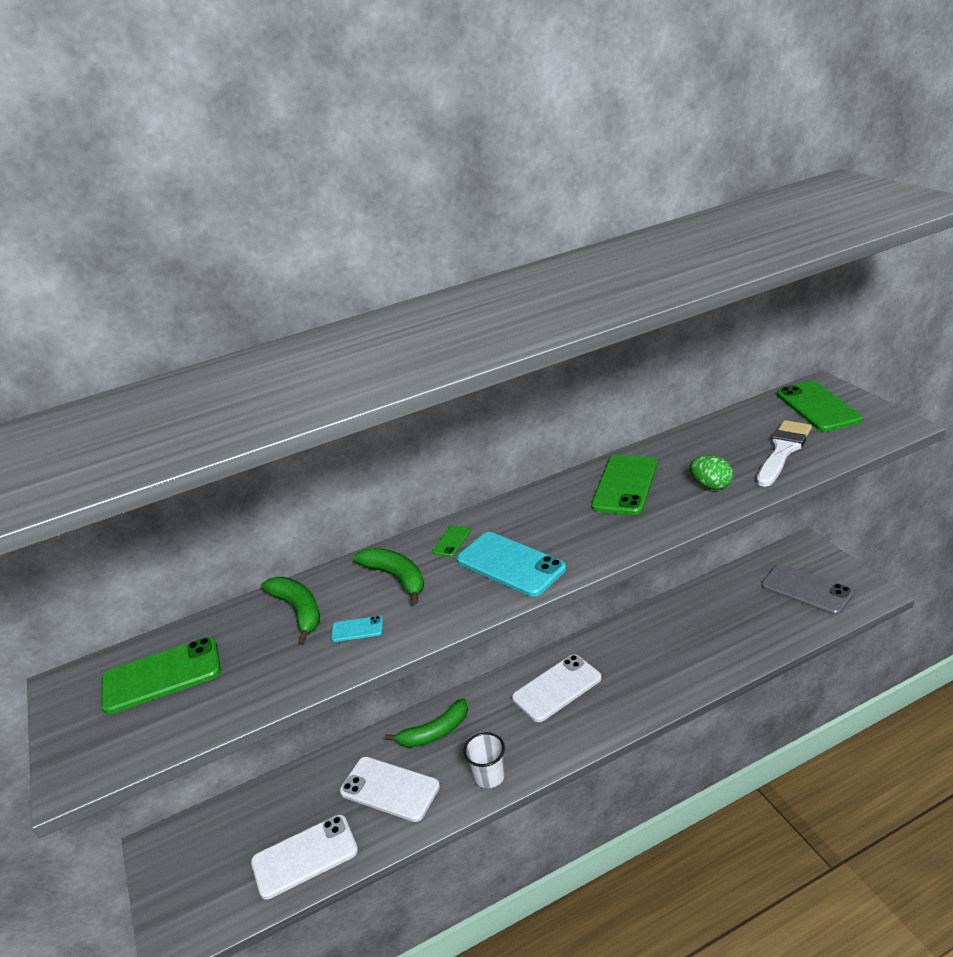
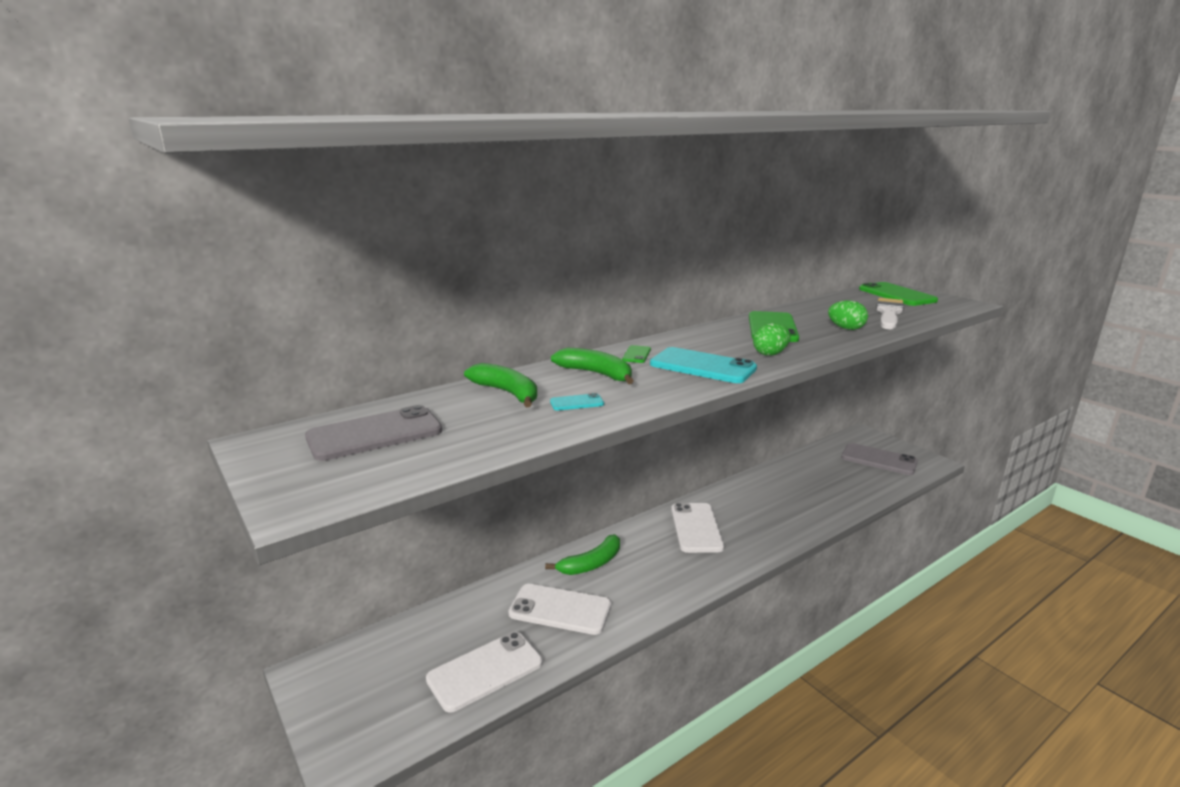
camera: 15 degrees left, 10 degrees down
(161, 675) = (374, 434): green phone -> grey phone
(489, 776) = (657, 594): white cup -> none
(557, 688) = (696, 528): white phone -> white phone turned 45 degrees counterclockwise
(596, 539) = (770, 354): none -> green egg

